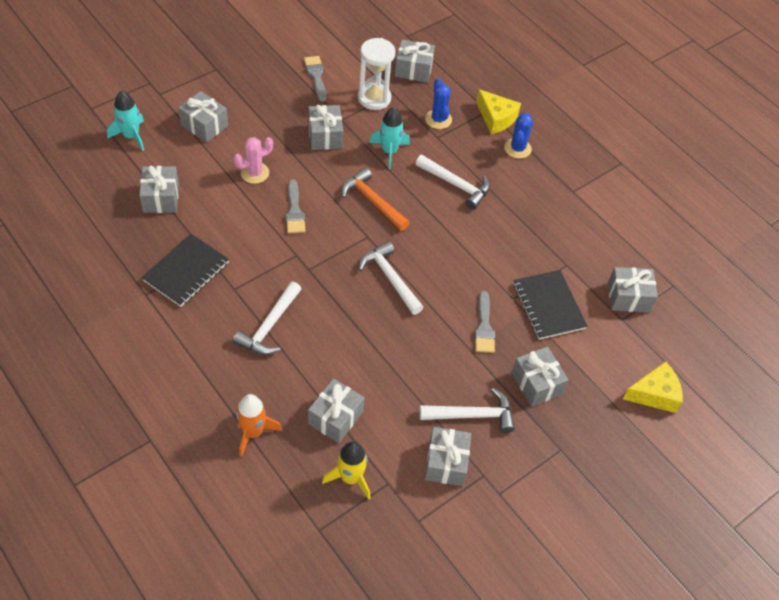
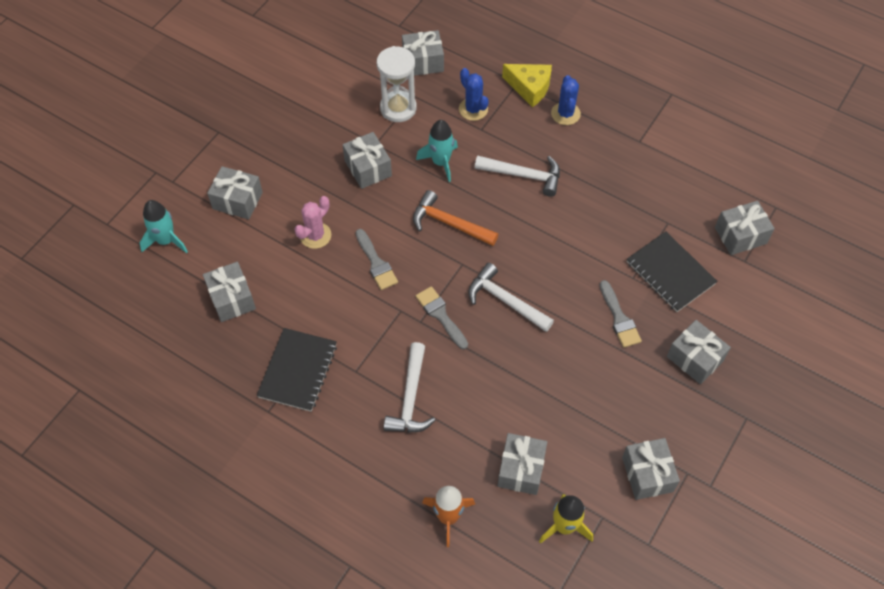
camera: 15 degrees left, 5 degrees up
(316, 76) = (327, 104): grey brush -> grey brush (440, 315)
(472, 415) = (649, 415): white hammer -> none
(654, 394) = (807, 327): yellow cheese -> none

